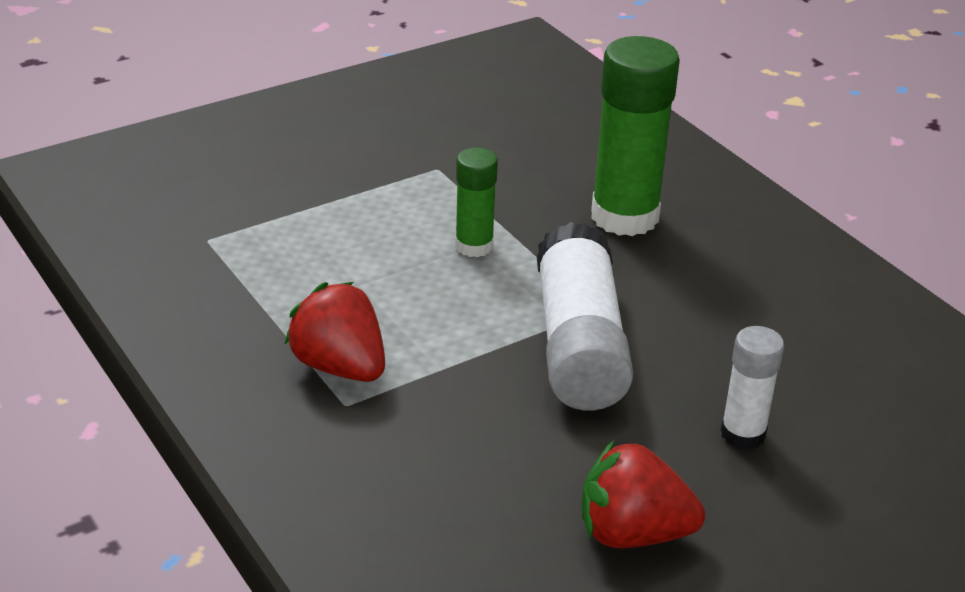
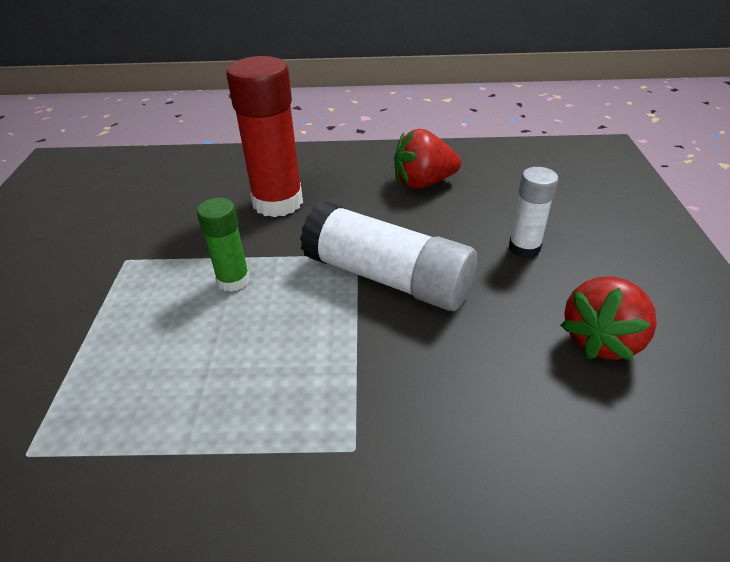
camera: 55 degrees left, 5 degrees up
(340, 367) = (303, 430): red strawberry -> red strawberry (423, 183)
(624, 216) = (278, 202): green glue stick -> red glue stick

